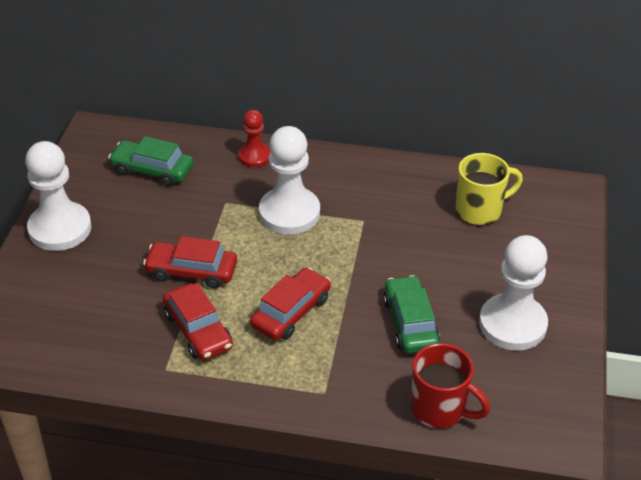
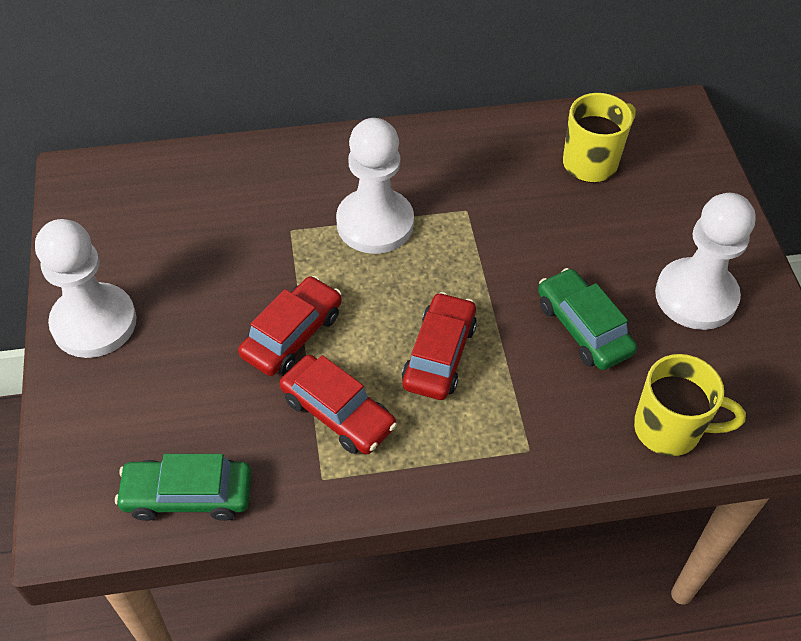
camera: 20 degrees left, 10 degrees up
(152, 170) = (178, 210): green car -> green car (188, 495)
(192, 271) = (292, 334): red car -> red car turned 135 degrees clockwise
(254, 156) = (297, 159): red pawn -> none
(440, 409) = (669, 429): red mug -> yellow mug

